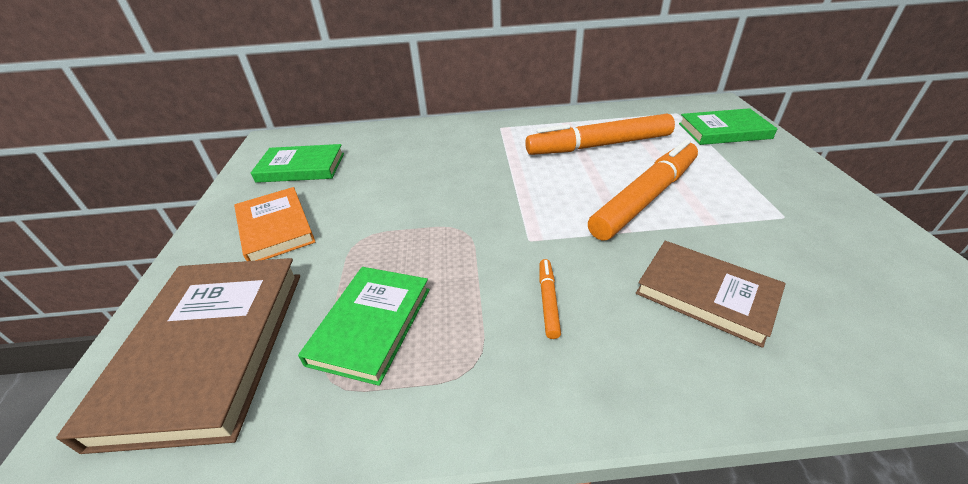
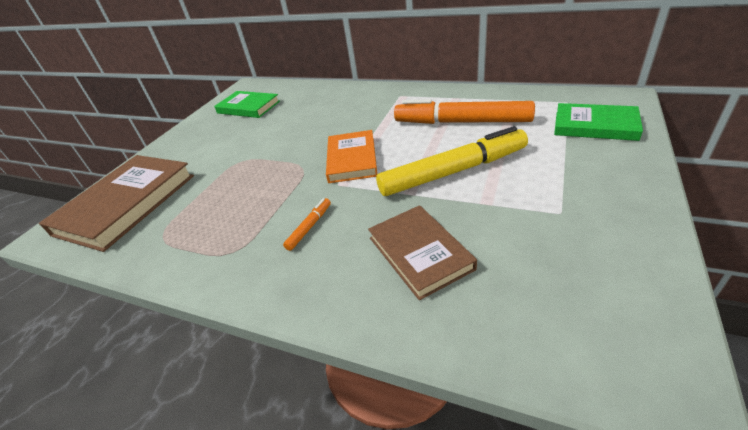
camera: 30 degrees right, 0 degrees up
(275, 228) = (205, 144): orange book -> orange book (352, 159)
(371, 325) = (204, 213): green book -> none
(645, 198) = (453, 171): orange marker -> yellow marker

